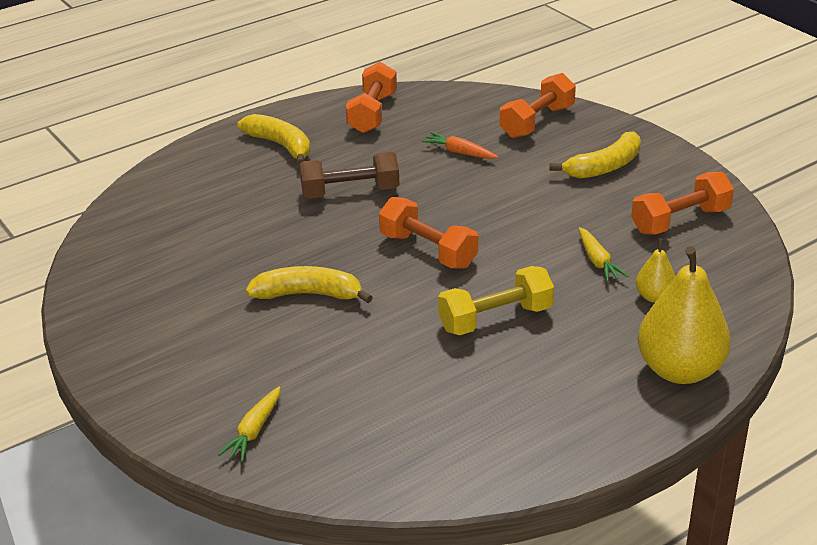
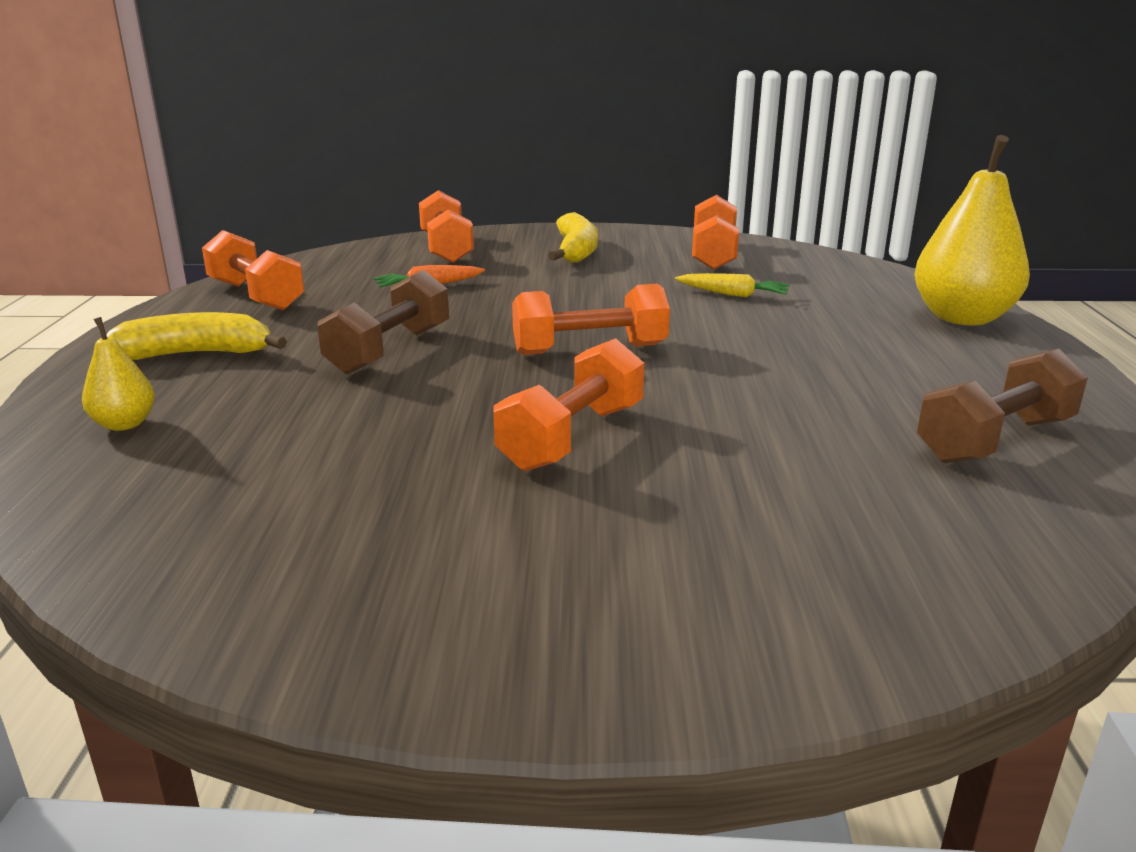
camera: 55 degrees left, 10 degrees down
(254, 431) = (877, 581): yellow carrot -> none
(308, 294) = (572, 437): yellow banana -> orange dumbbell
(458, 432) = (994, 440): none -> brown dumbbell
(495, 319) = (777, 359): yellow dumbbell -> none
(654, 297) = (825, 293): yellow pear -> yellow pear (124, 424)

